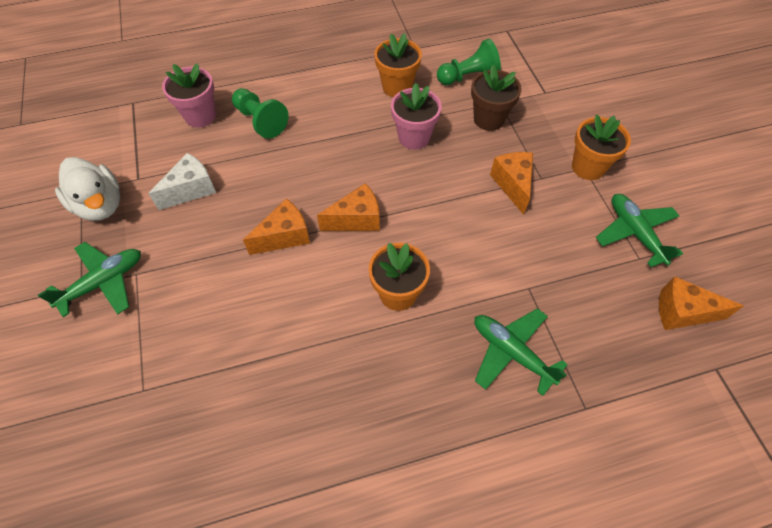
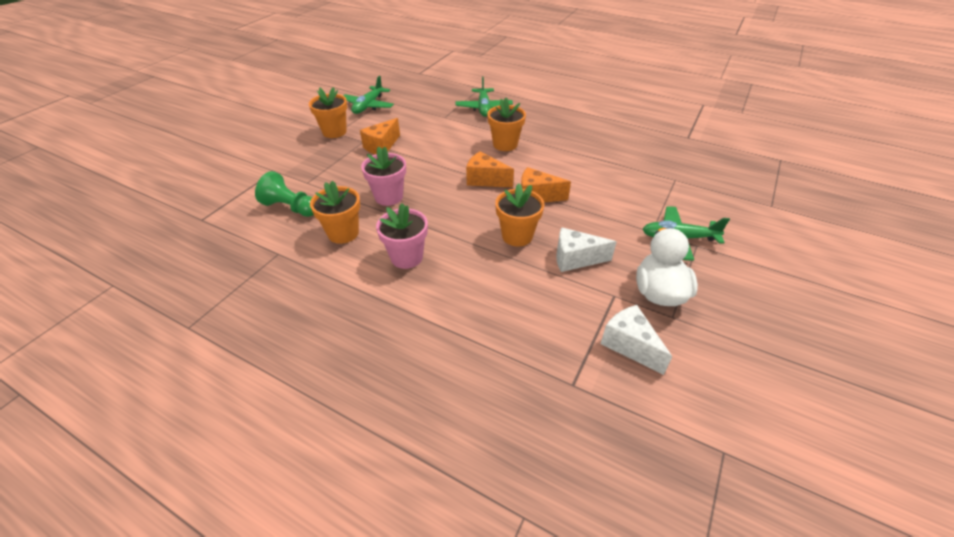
camera: 135 degrees left, 15 degrees down
(106, 147) = (629, 345): none -> white cheese
(200, 116) = (517, 317): pink flower pot -> pink flower pot (406, 257)
(260, 121) = (472, 277): green pawn -> none
(260, 178) = (517, 236): none -> orange flower pot
(489, 119) = (331, 178): brown flower pot -> none
(682, 312) = (401, 84): orange cheese -> none

